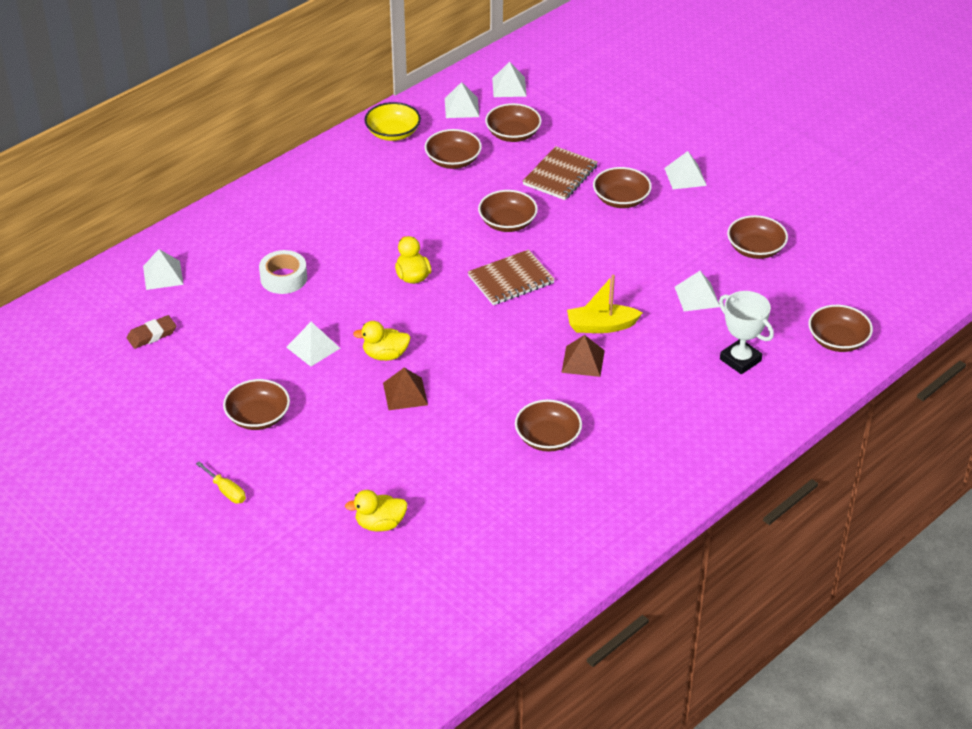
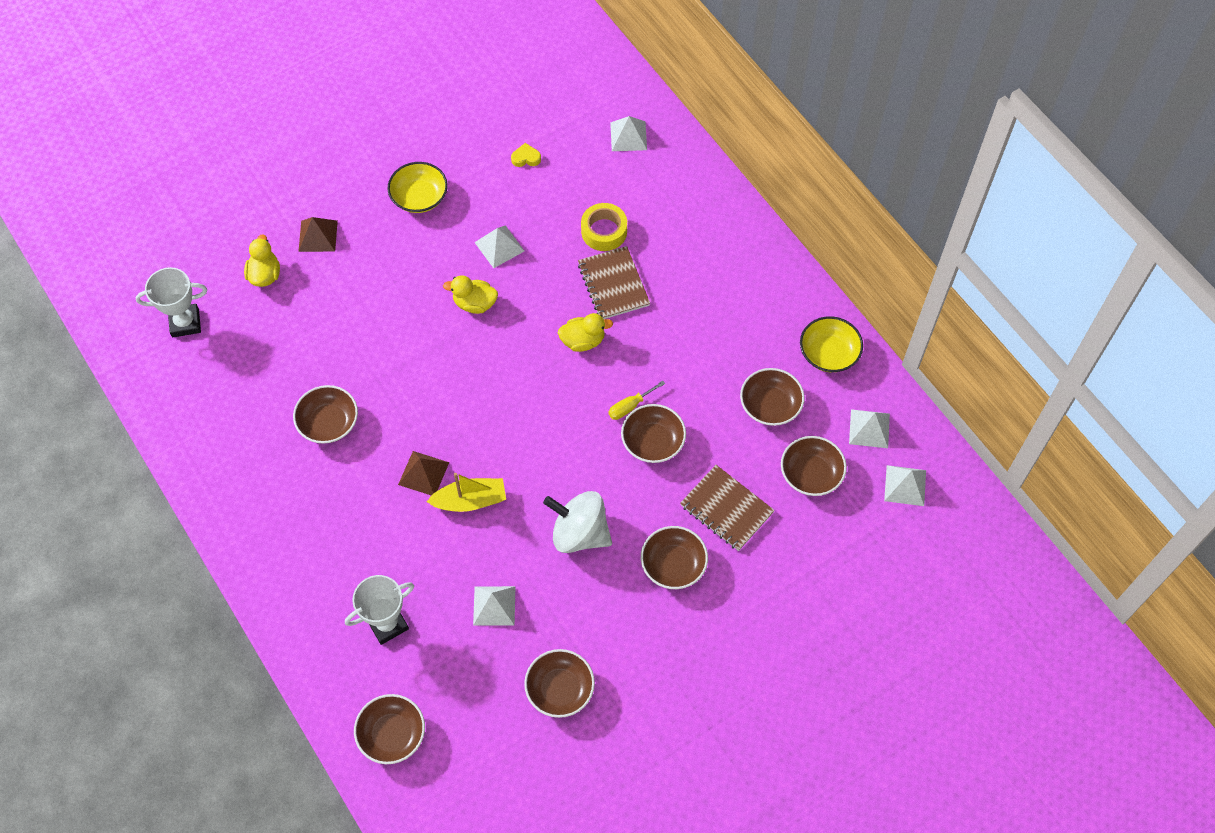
camera: 100 degrees right, 20 degrees up
(152, 335) = (546, 124): brown eraser -> none
(198, 344) = (526, 158): none -> yellow heart
(226, 491) = (337, 168): yellow screwdriver -> yellow screwdriver (630, 406)
(258, 417) = (419, 197): brown bowl -> yellow bowl
(283, 278) = (604, 231): white tape -> yellow tape
(385, 355) = (474, 303): yellow duck -> yellow duck turned 90 degrees counterclockwise
(405, 393) = (418, 313): brown pyramid -> brown pyramid (318, 236)
(456, 579) = (185, 323): none -> white trophy
(511, 280) = (559, 429): brown notebook -> brown notebook (613, 284)
(601, 326) = (470, 501): yellow boat -> yellow boat turned 75 degrees clockwise
(610, 255) = (579, 533): none -> white spinning top
(685, 176) = (703, 644): white pyramid -> none

